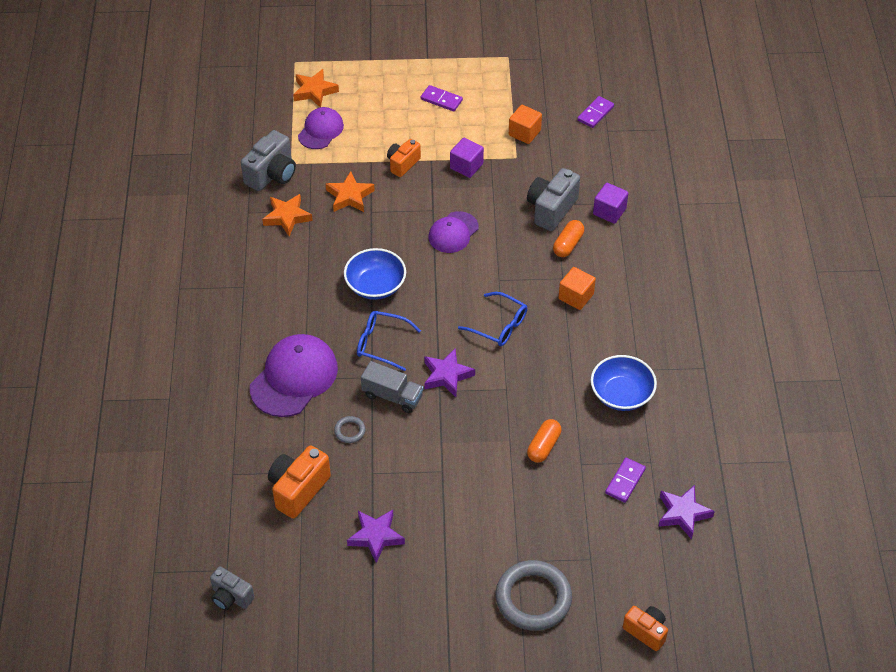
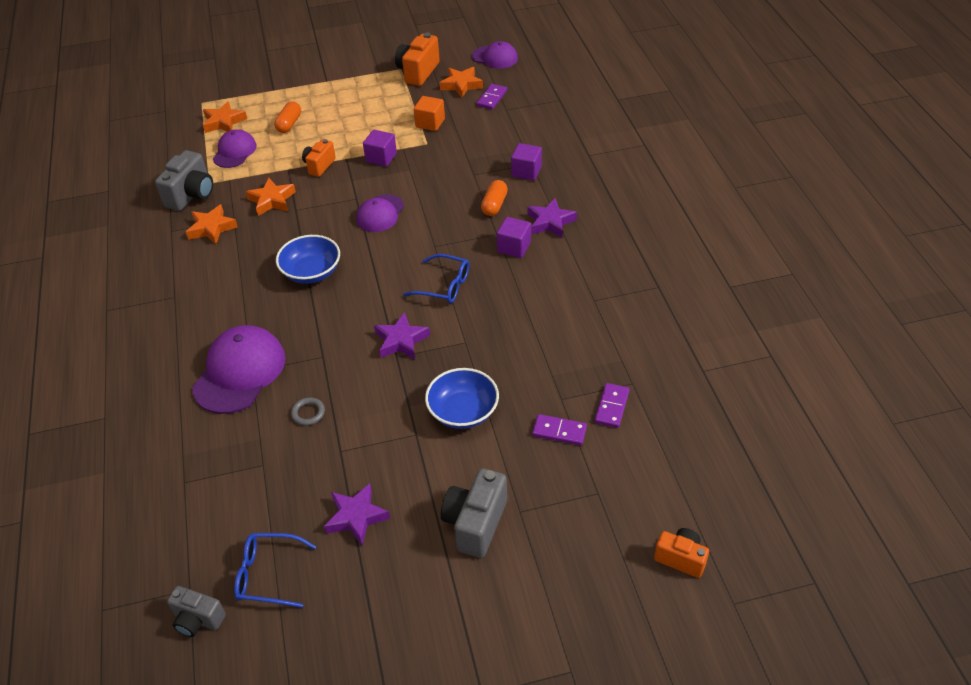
camera: 10 degrees left, 5 degrees down
(298, 489) = (260, 484): orange camera -> orange camera (418, 72)
(382, 344) = (327, 323): blue glasses -> blue glasses (268, 574)
(392, 396) = (348, 370): grey truck -> none
(441, 100) = (346, 110): purple domino -> purple domino (559, 431)
(533, 598) = (547, 548): grey ring -> none
(543, 446) = (518, 389): orange capsule -> orange capsule (289, 124)
(551, 209) = (470, 179): grey camera -> grey camera (475, 523)
(567, 90) = (461, 85): none -> orange star
(576, 296) = (514, 247): orange cube -> purple cube
(611, 60) = (495, 57): none -> purple cap
(621, 394) = (584, 325): blue bowl -> blue bowl (463, 411)
(683, 513) = (681, 427): purple star -> purple star (550, 222)

